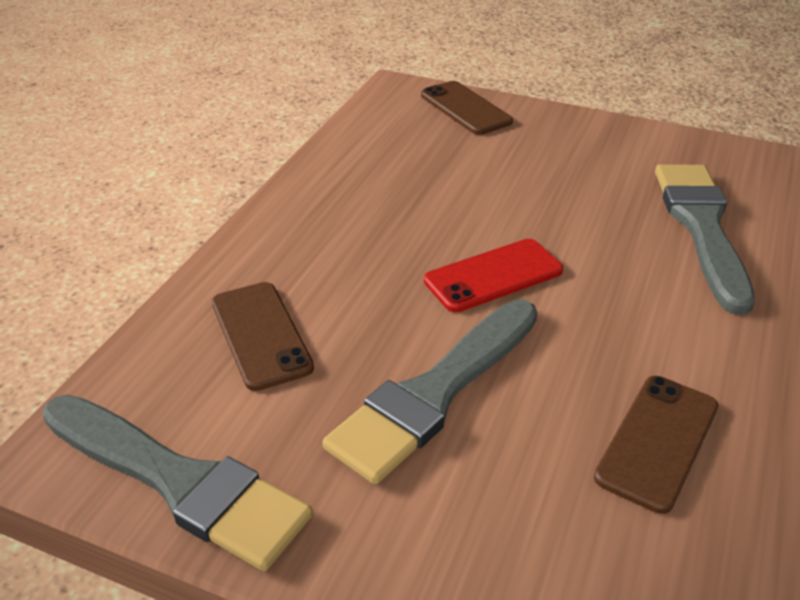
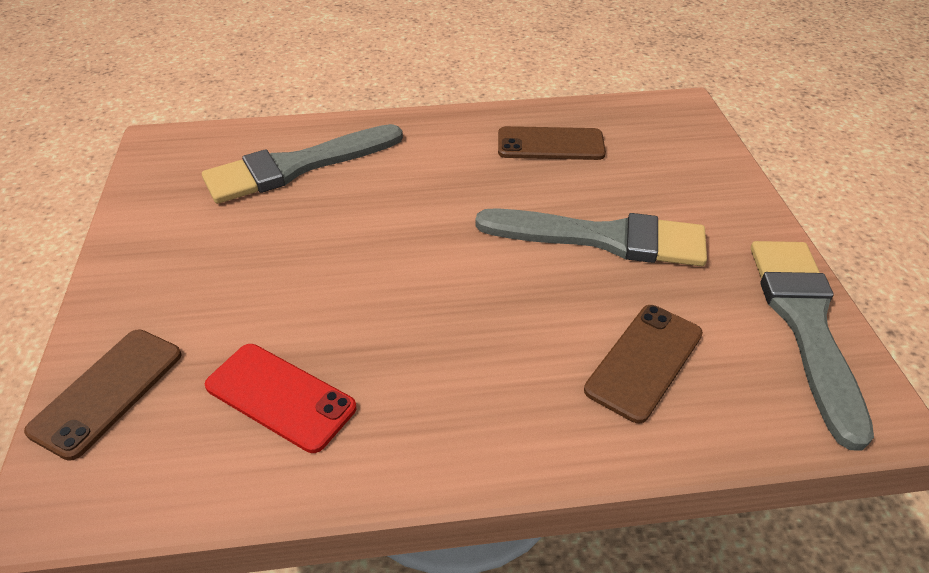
camera: 120 degrees left, 5 degrees up
(493, 276) = (447, 254): red phone -> red phone (280, 397)

